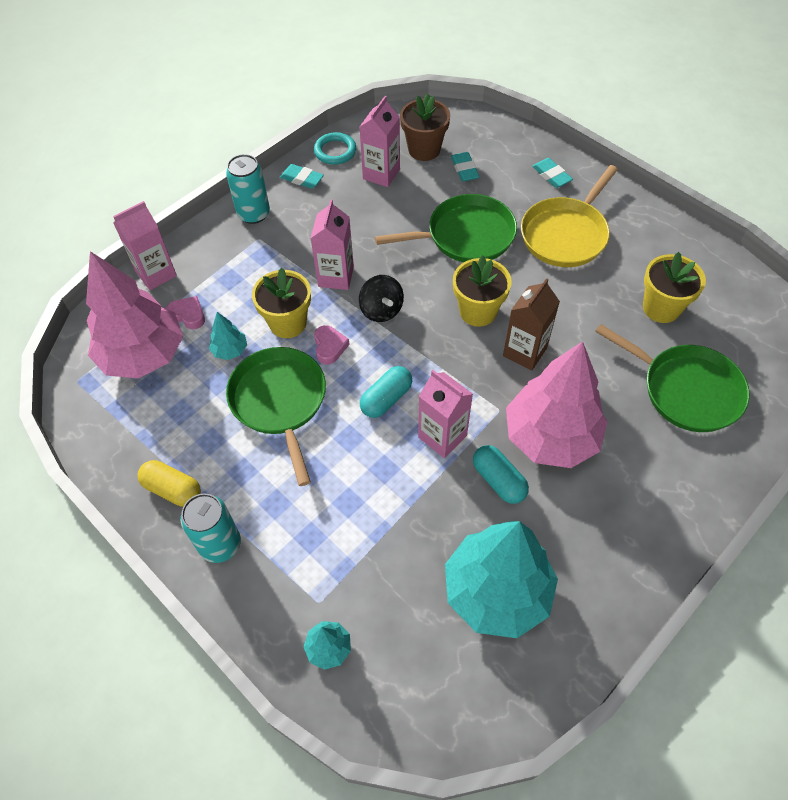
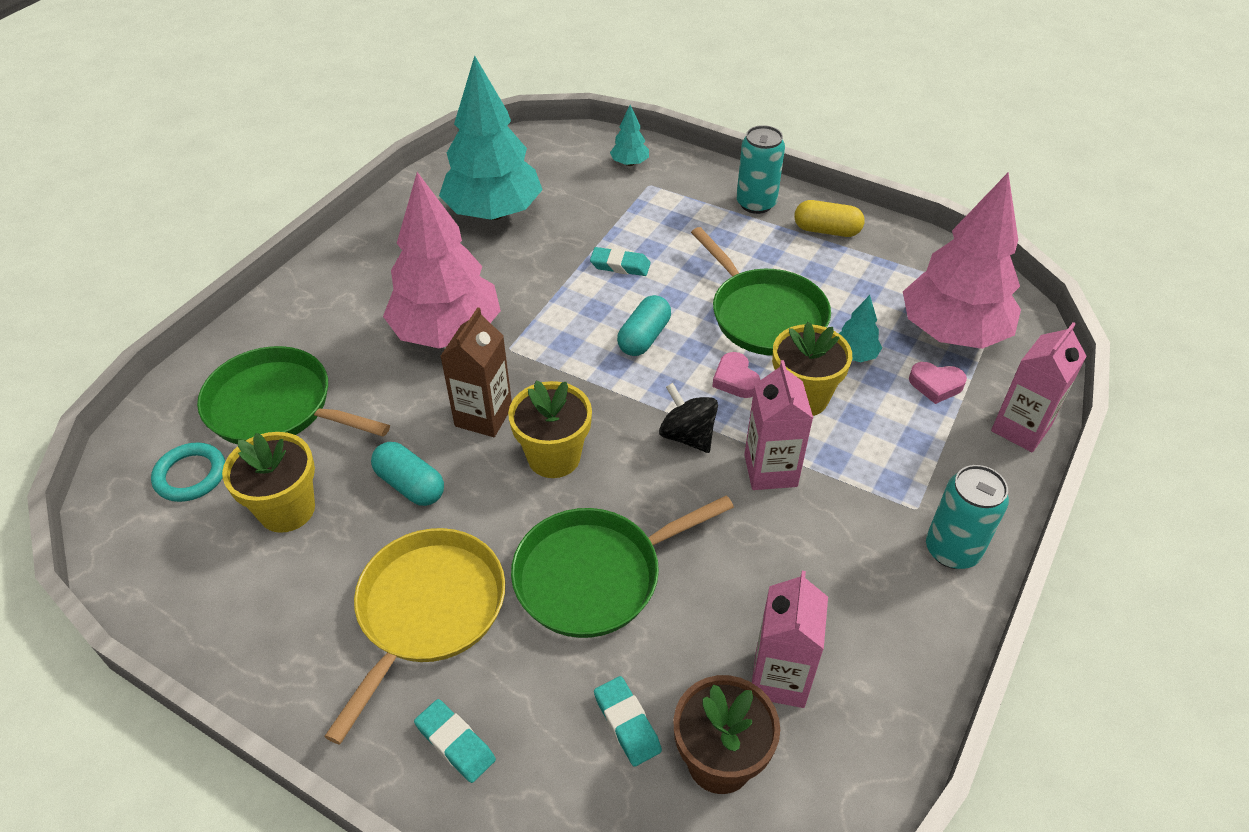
camera: 165 degrees right, 10 degrees down
(302, 179) = (915, 637): turquoise eraser -> turquoise eraser (620, 265)
(335, 151) = (890, 718): turquoise ring -> turquoise ring (190, 475)
(442, 436) = (570, 313): pink carton -> none
(498, 480) = (502, 287): turquoise capsule -> turquoise capsule (410, 485)

